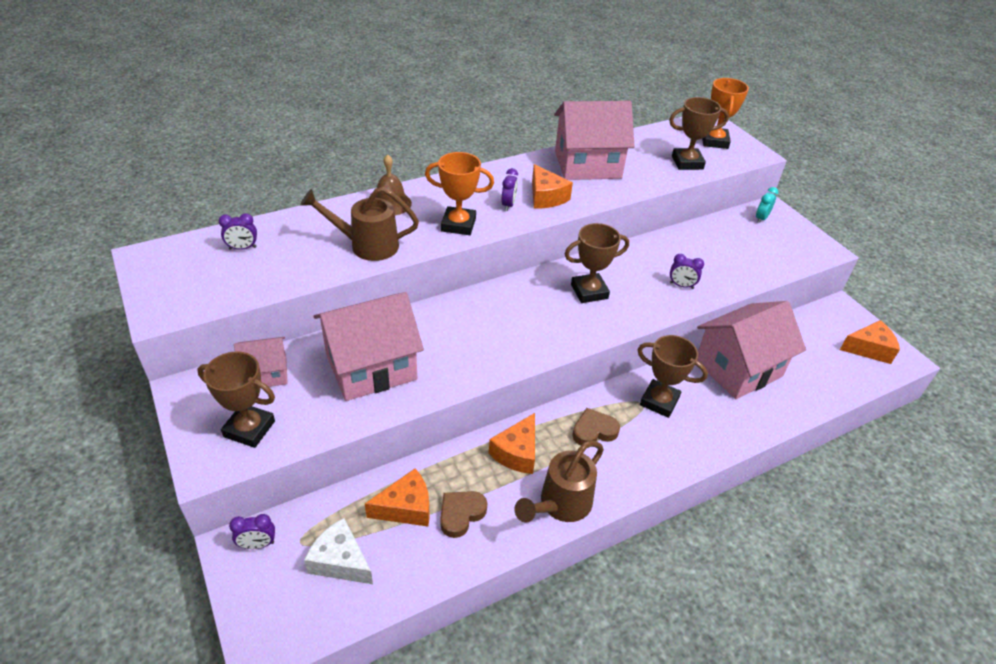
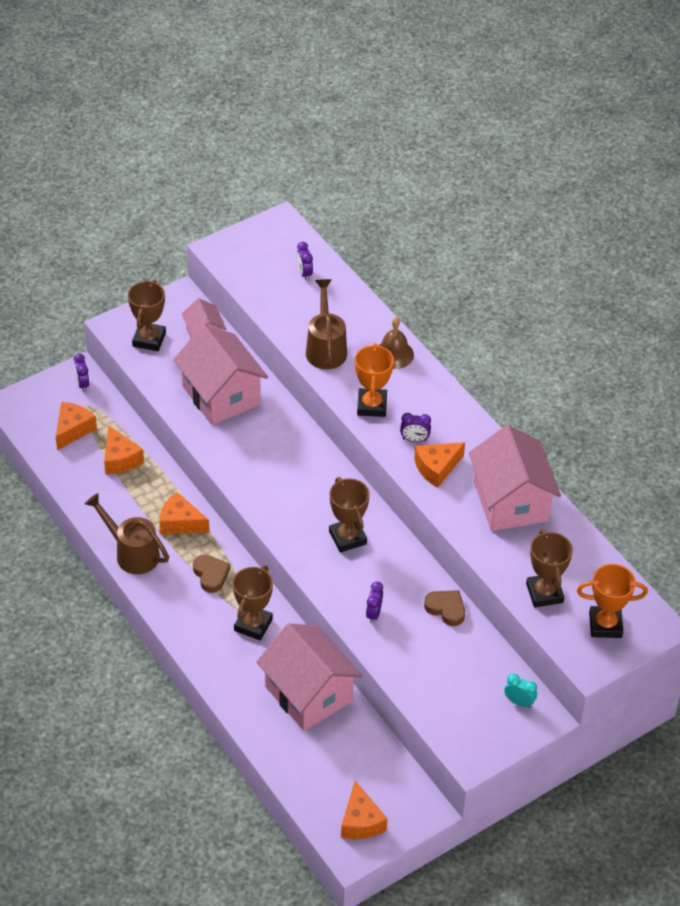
camera: 85 degrees right, 5 degrees up
(340, 561) = (73, 430): white cheese -> orange cheese
(461, 514) = (117, 492): brown heart -> brown heart (446, 609)

